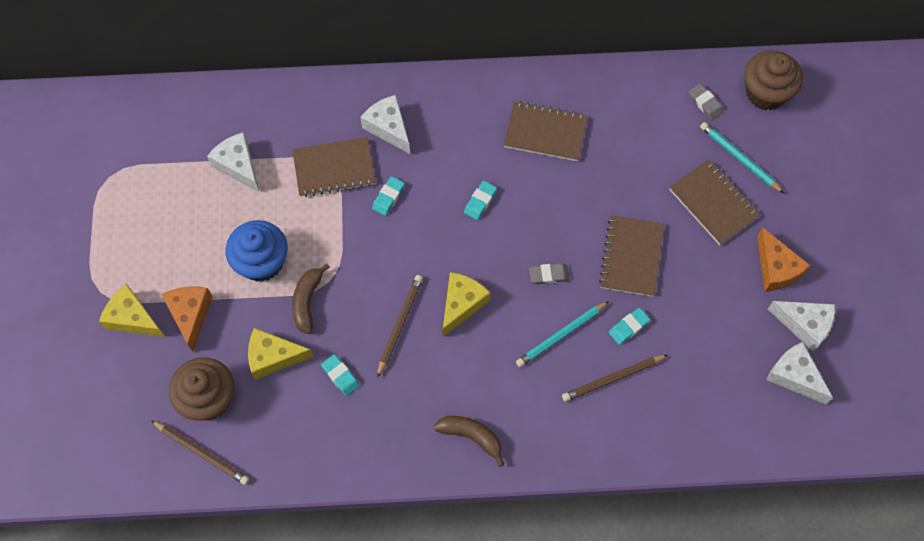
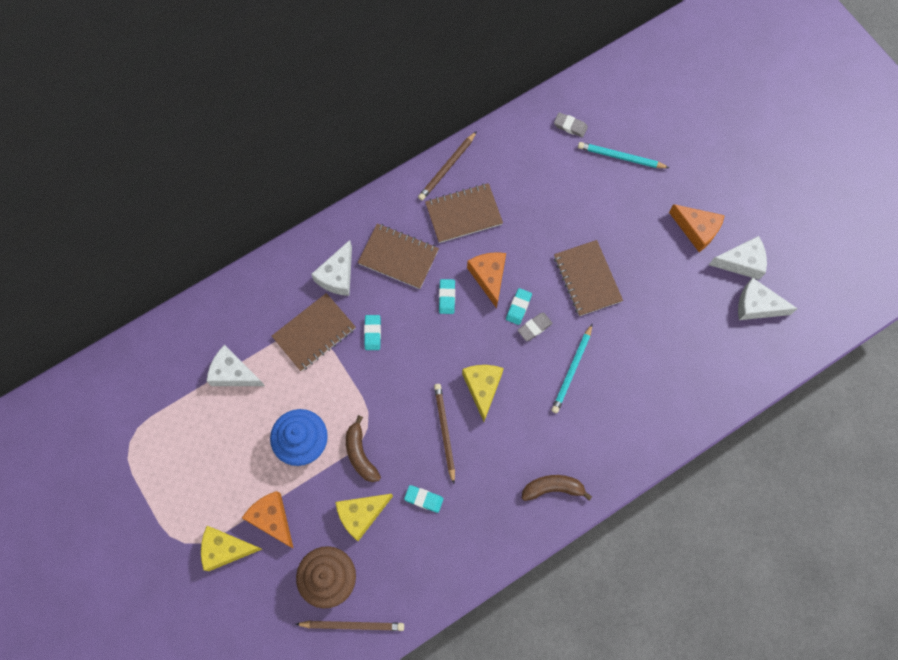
camera: 30 degrees left, 5 degrees up
(388, 128) = (337, 276): white cheese -> white cheese turned 90 degrees counterclockwise
(533, 204) = (489, 277): none -> orange cheese
(613, 378) = (630, 382): brown pencil -> brown pencil (447, 167)
(628, 327) = (617, 335): turquoise eraser -> turquoise eraser (518, 307)
(713, 203) = (622, 203): brown notebook -> brown notebook (398, 257)
(765, 92) = (609, 94): brown cupcake -> none

